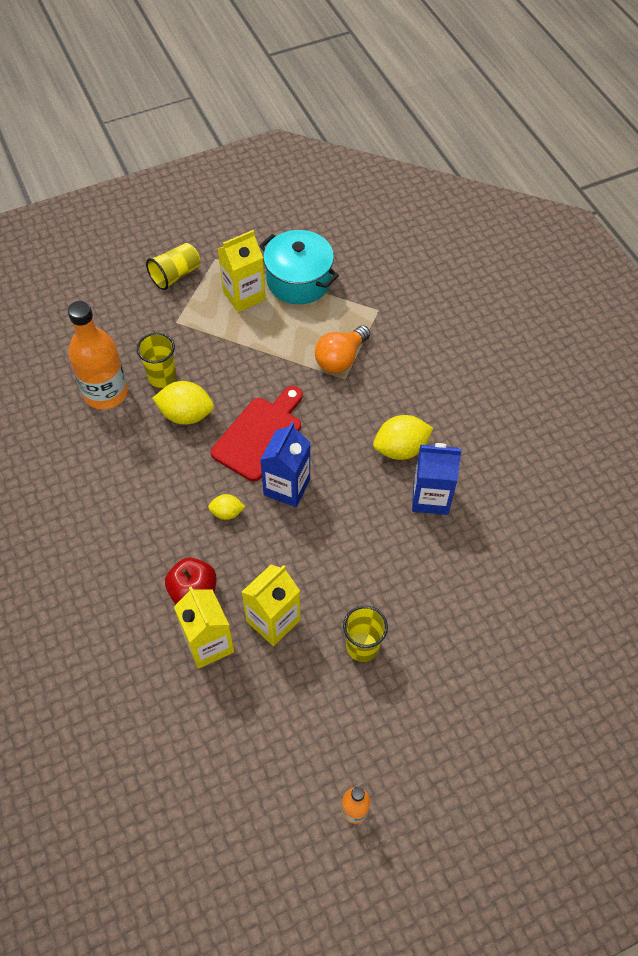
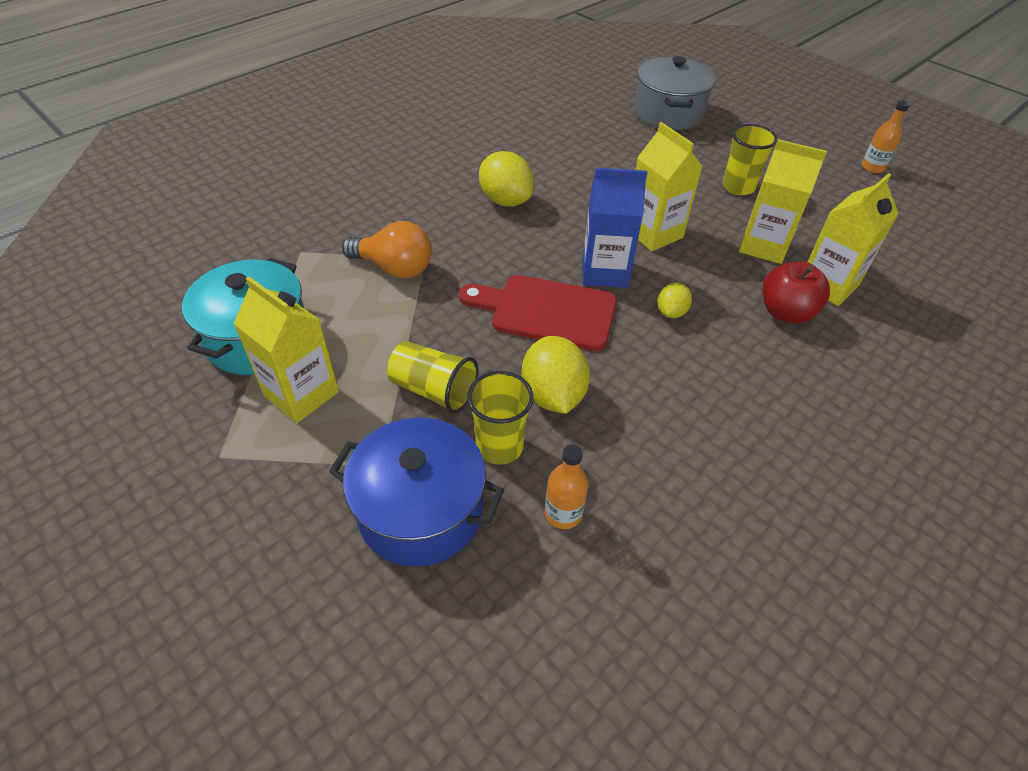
camera: 110 degrees left, 10 degrees down
(105, 393) = (563, 513): orange bottle -> orange bottle, size x0.48
(139, 333) = (421, 511): none -> blue pot
(175, 275) = (269, 504): yellow cup -> yellow cup (433, 390)
(227, 513) = (671, 312): yellow lemon -> yellow lemon turned 45 degrees clockwise
(320, 541) = (653, 233): none -> yellow carton
(430, 497) = (553, 173): blue carton -> none
(516, 648) = (668, 113): none -> grey pot

